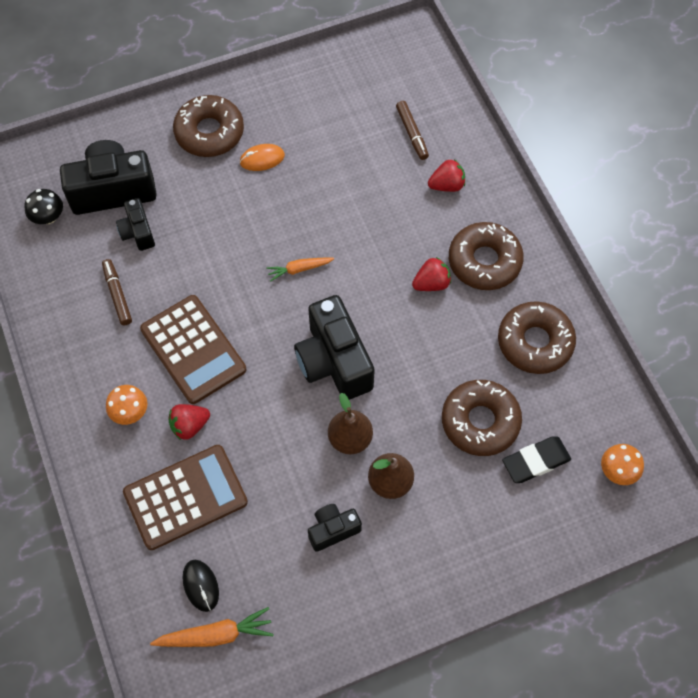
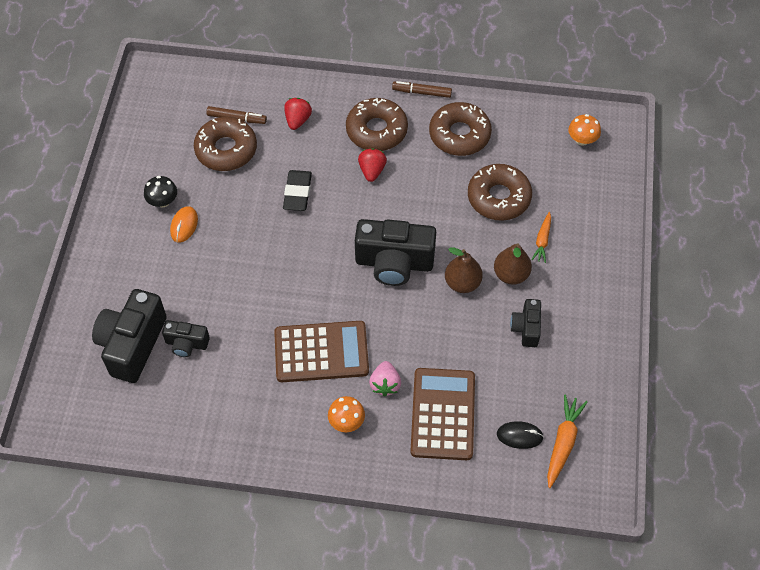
camera: 60 degrees left, 5 degrees down
(48, 217) = (122, 405): black mushroom -> black mushroom (163, 201)
(117, 295) = (234, 384): brown marker -> brown marker (422, 92)
(189, 426) = (385, 384): red strawberry -> pink strawberry
(209, 132) = (130, 250): brown donut -> brown donut (226, 149)
(299, 269) = (301, 248): orange carrot -> orange carrot (542, 240)
(535, 461) = (548, 181): black eraser -> black eraser (297, 193)

